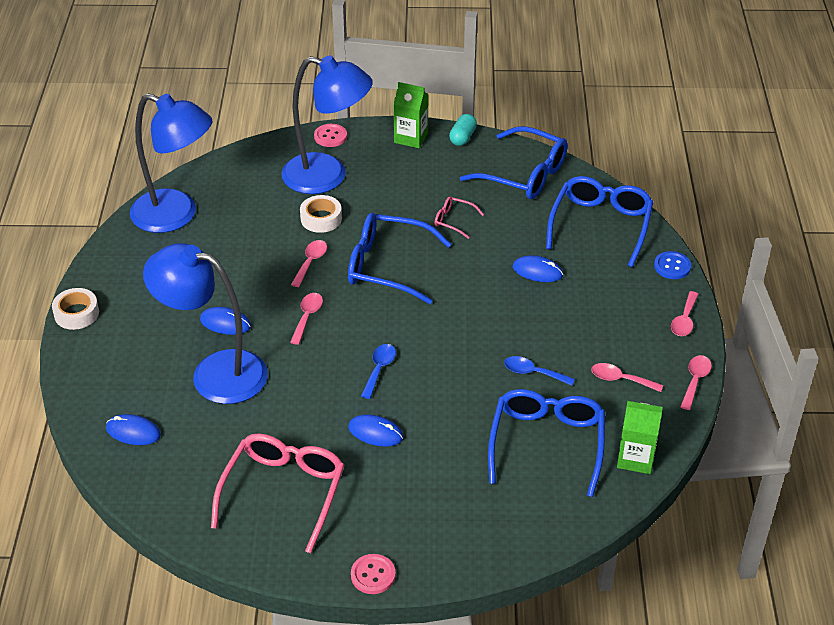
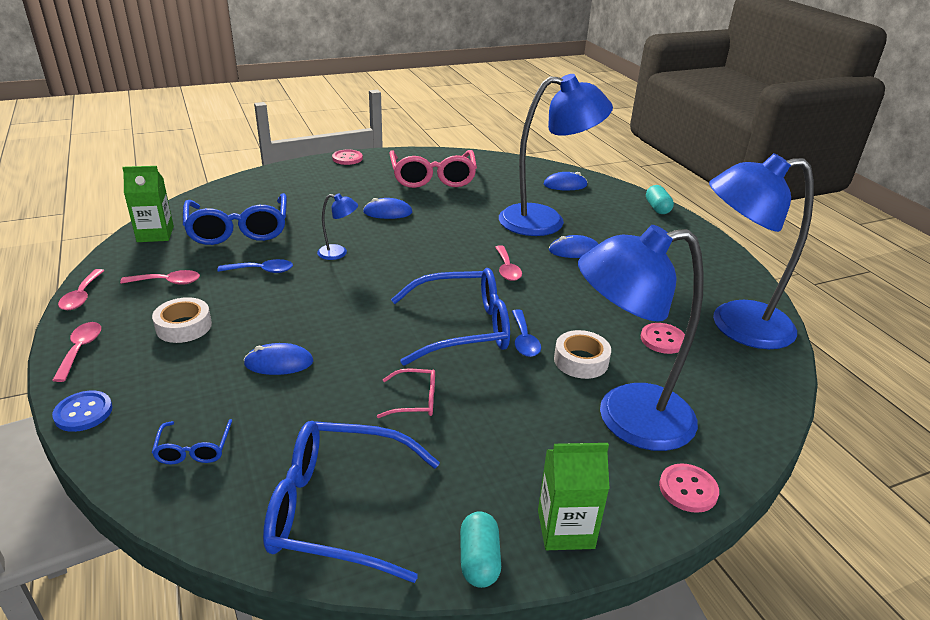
camera: 155 degrees right, 10 degrees down
(74, 361) = (657, 208): none -> turquoise capsule
(76, 313) = (700, 233): white tape -> white tape (184, 326)
(245, 218) = (662, 340): none -> pink button
(310, 262) = (548, 313): pink spoon -> none
(379, 369) = (411, 247): blue spoon -> blue spoon (524, 340)
(454, 378) = (338, 253): none -> blue lamp
(600, 225) = (194, 449): blue glasses -> blue glasses, size x0.46

